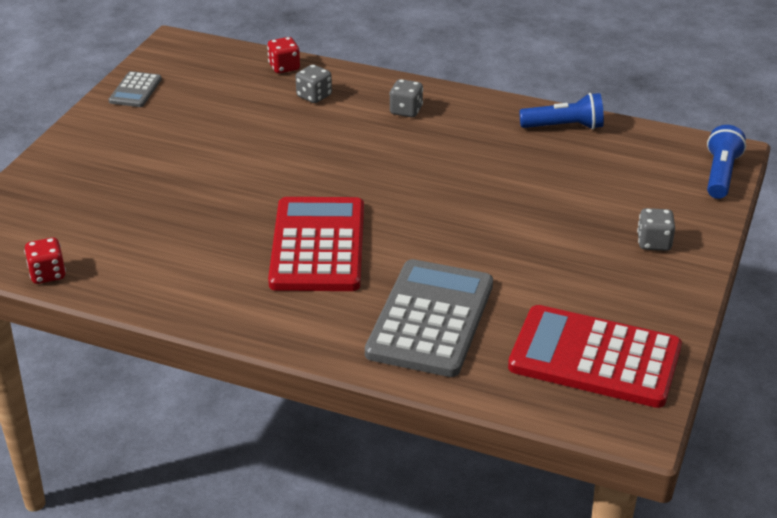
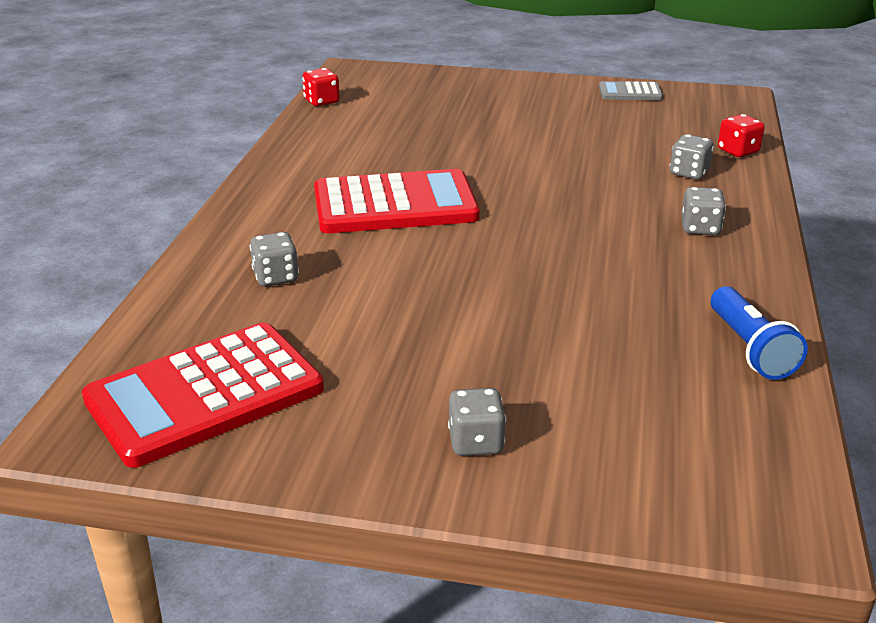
camera: 80 degrees right, 5 degrees down
(430, 319) = (276, 277): grey calculator -> grey dice
(594, 358) = (205, 395): red calculator -> red calculator turned 135 degrees counterclockwise
(720, 174) = (711, 519): blue flashlight -> none

